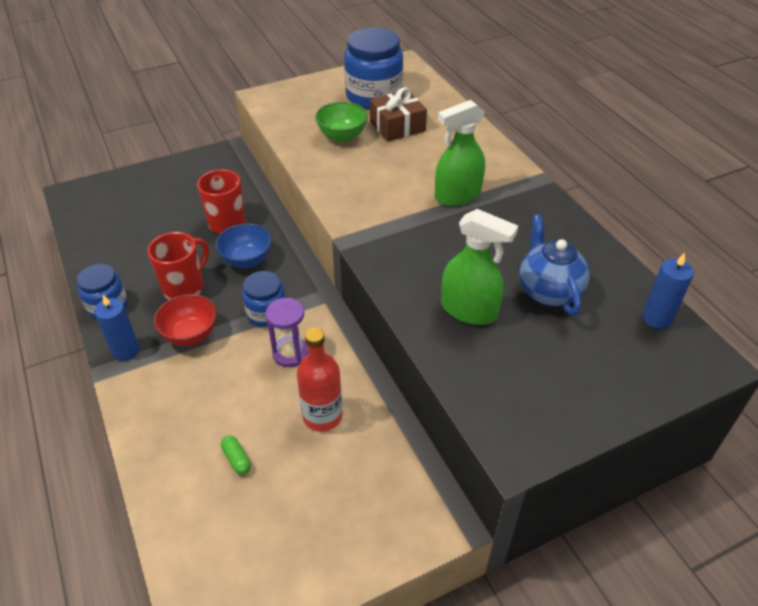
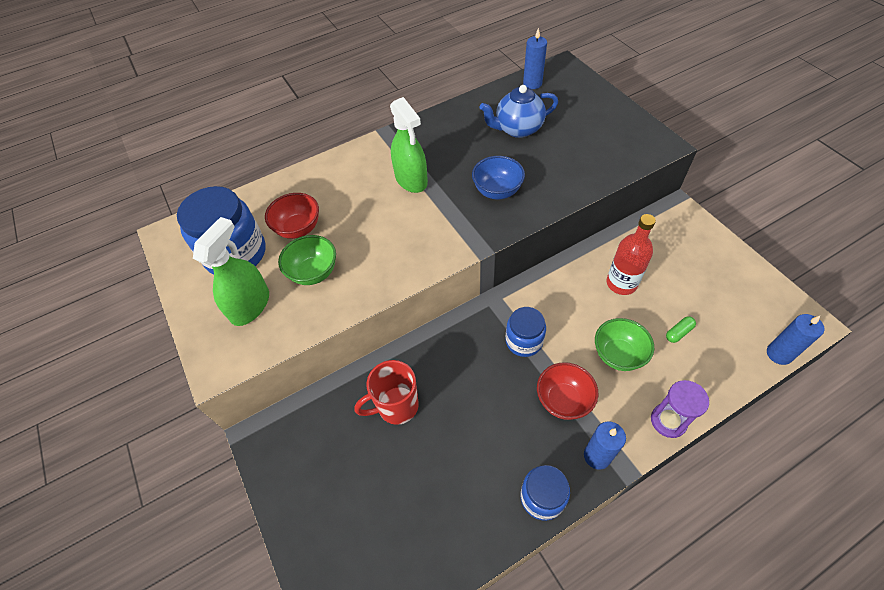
camera: 90 degrees left, 10 degrees up
(172, 568) = (779, 354): none -> blue candle
(184, 288) = (503, 423): red mug -> none
(226, 391) = (618, 355): none -> green bowl
(247, 260) = (455, 373): blue bowl -> blue bowl (497, 191)
(290, 353) = (566, 314): purple hourglass -> purple hourglass (668, 421)
(397, 126) = (298, 228): brown gift -> red bowl
(469, 310) = (548, 168): green spray bottle -> green spray bottle (250, 306)

